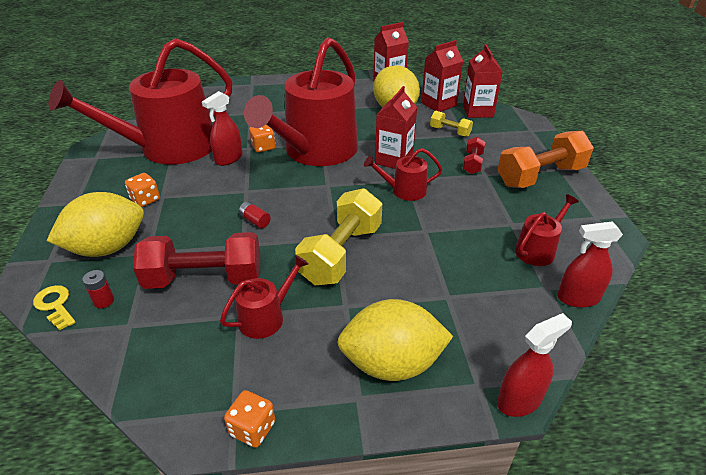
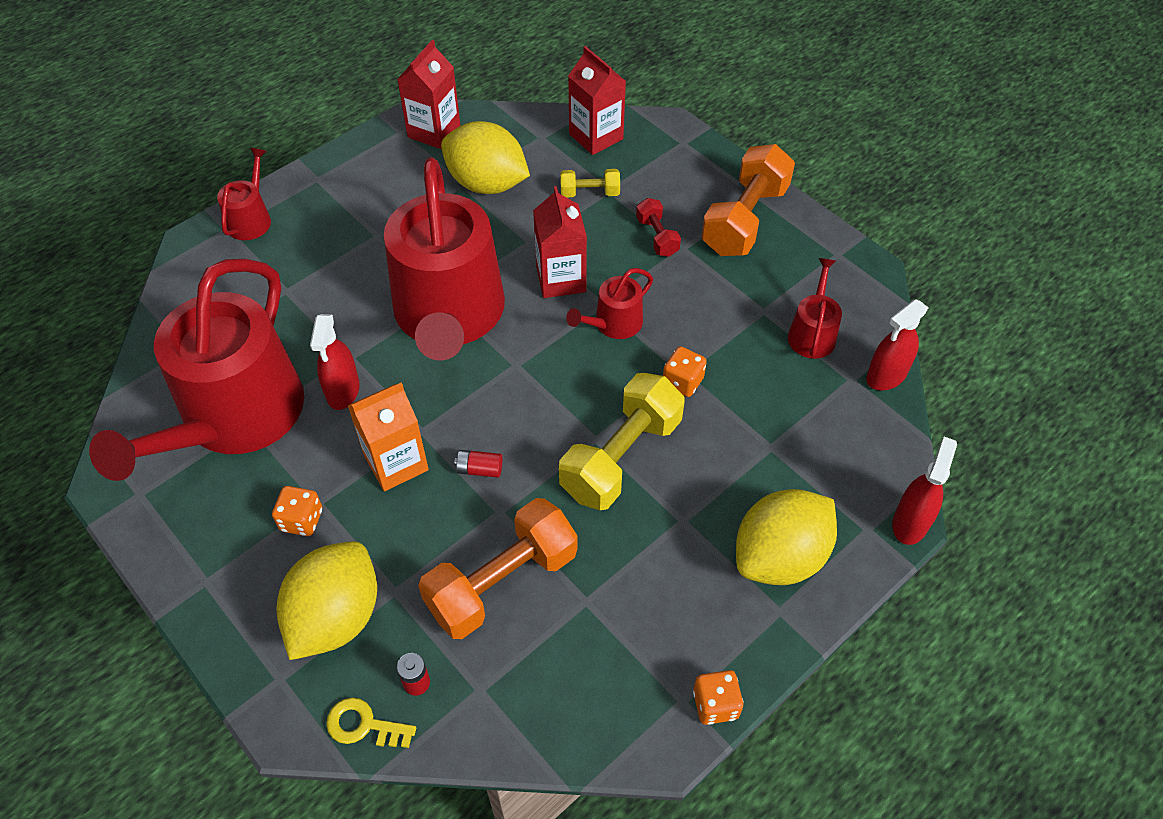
camera: 35 degrees left, 15 degrees up
(204, 279) = (502, 582): red dumbbell -> orange dumbbell
(217, 198) = (396, 463): none -> orange carton
(263, 147) = (371, 345): orange dice -> orange dice (682, 382)
(266, 317) = (616, 585): red watering can -> red watering can (251, 219)
(341, 253) = (621, 457): yellow dumbbell -> yellow dumbbell turned 45 degrees clockwise
(438, 104) = (536, 146): red carton -> none

